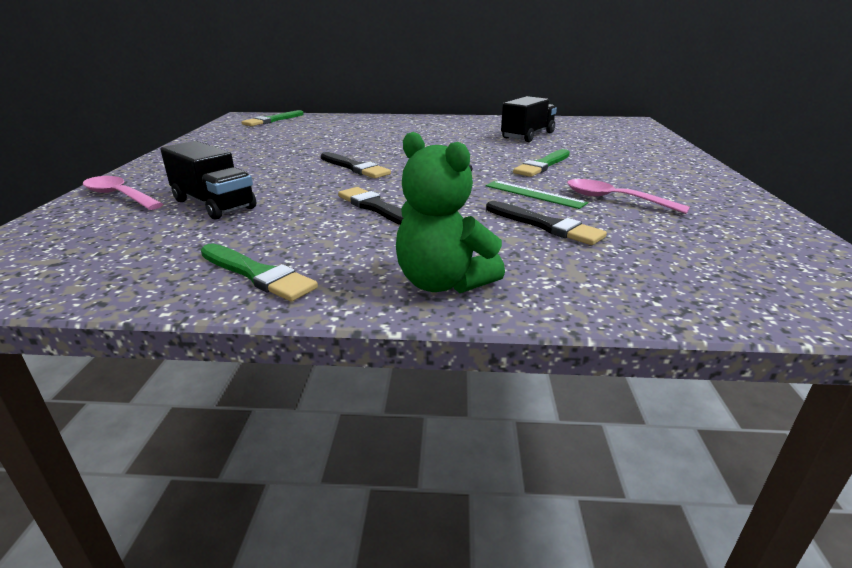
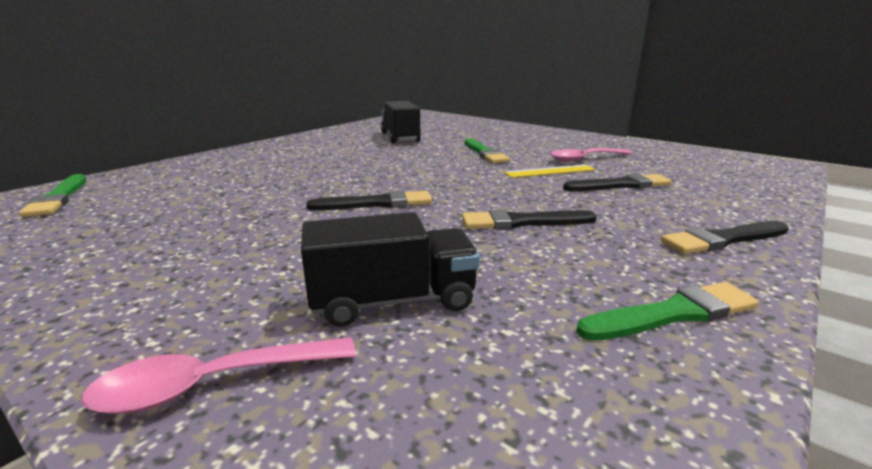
camera: 55 degrees left, 5 degrees down
(443, 283) = (722, 240): green teddy bear -> black brush
(534, 194) = (549, 171): green ruler -> yellow ruler

